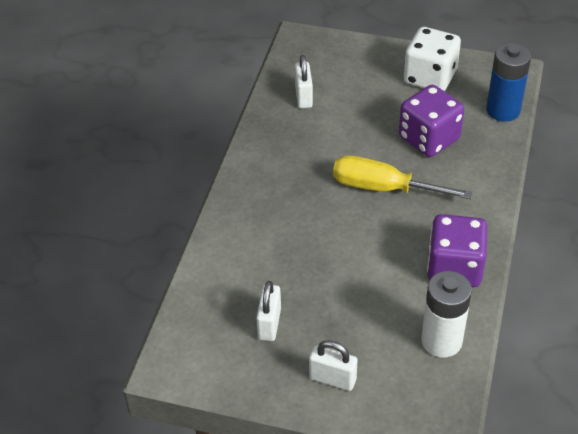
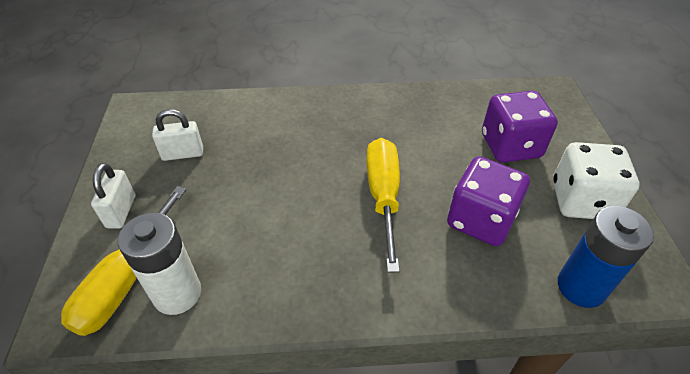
camera: 70 degrees right, 0 degrees up
(303, 97) = (476, 111): white padlock -> none
(417, 377) = (125, 280): none -> yellow screwdriver
(454, 268) = (288, 285): purple dice -> purple dice (510, 146)

